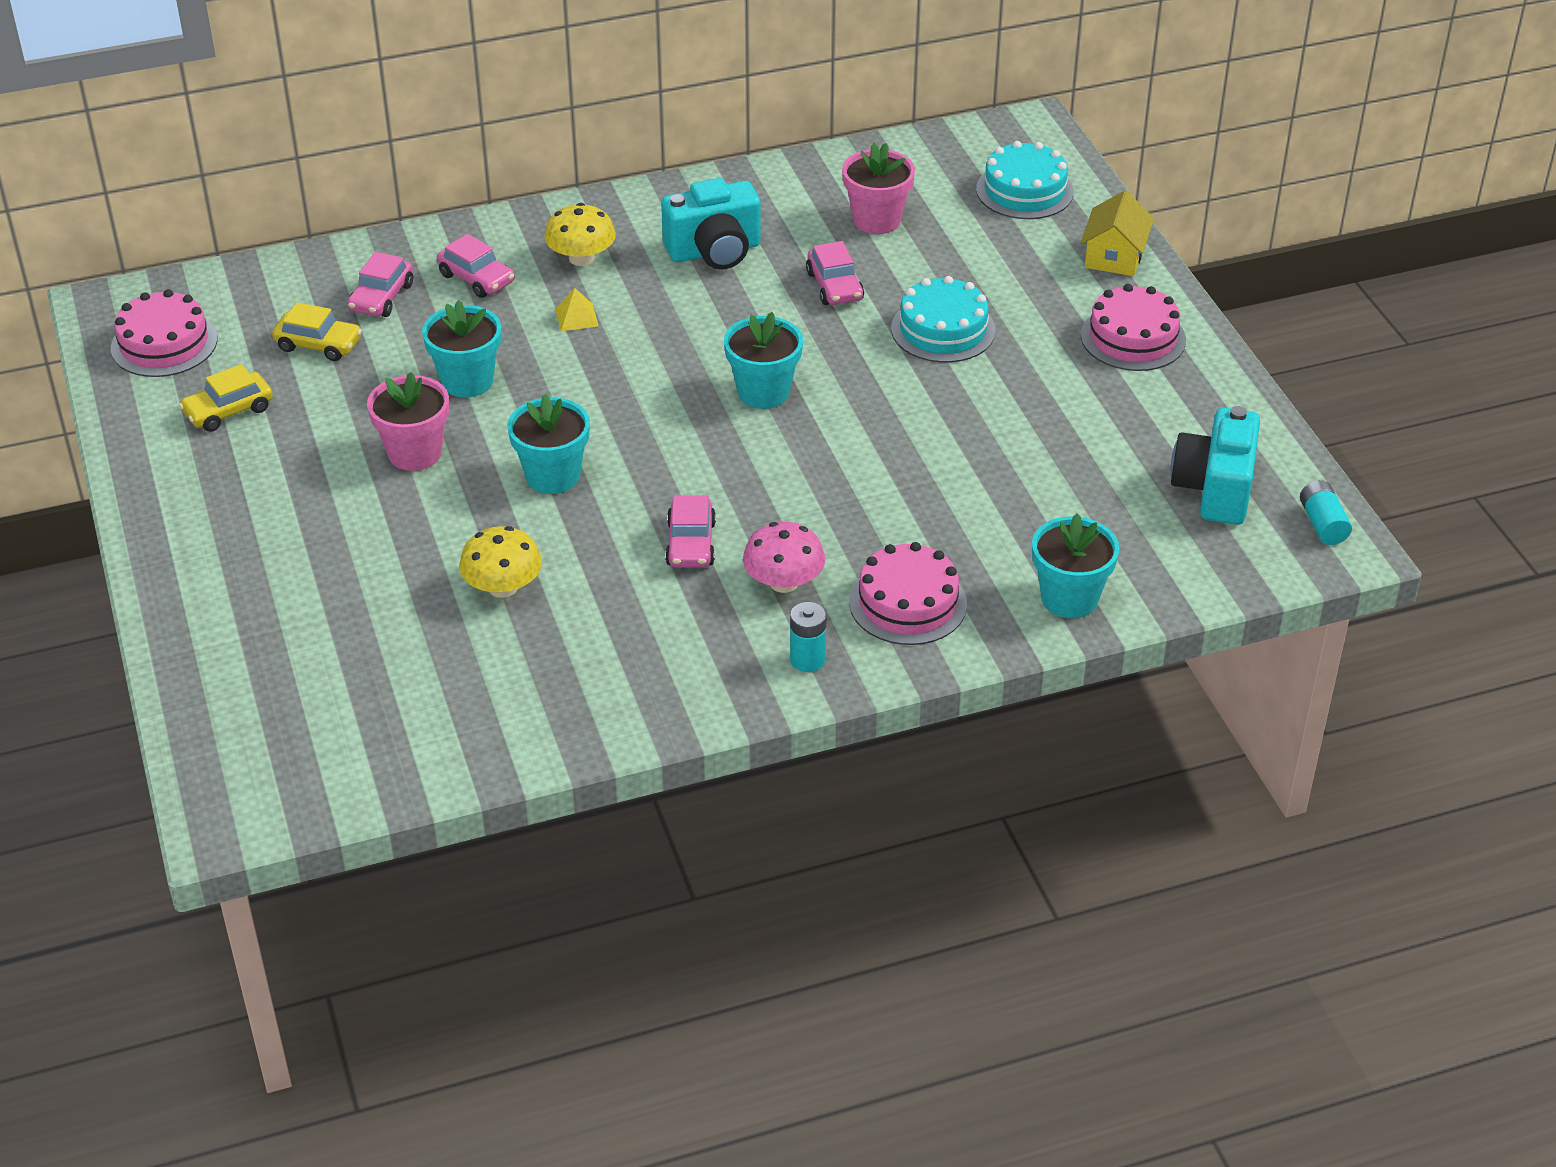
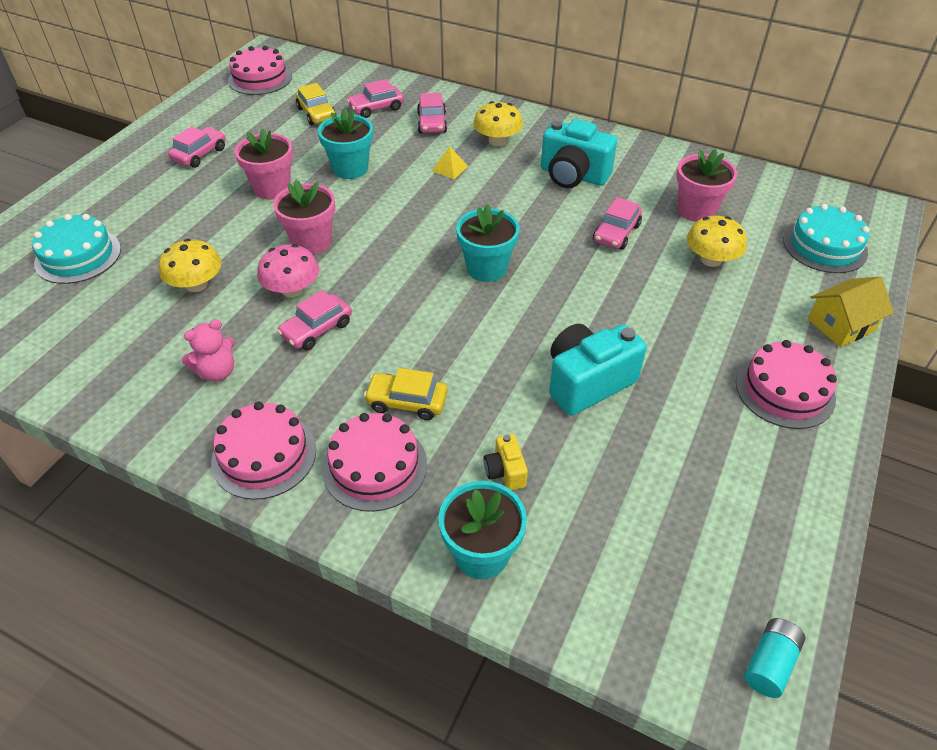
camera: 45 degrees right, 5 degrees up
(228, 411) = (234, 121): yellow car -> yellow car (407, 402)
(257, 471) = (200, 154): none -> pink car
(553, 476) = (311, 242): turquoise flower pot -> pink flower pot
(658, 636) = (217, 372): none -> pink teddy bear
(784, 582) = (327, 392): pink mushroom -> pink mushroom (292, 289)
(807, 660) = (264, 455): turquoise battery -> pink cake
(943, 329) = (650, 300): turquoise cake -> turquoise cake (78, 256)
(947, 261) = (711, 259): none -> yellow mushroom
(1010, 536) = (505, 471): none -> yellow camera
(1214, 489) = (707, 555): turquoise camera -> turquoise camera (587, 382)

